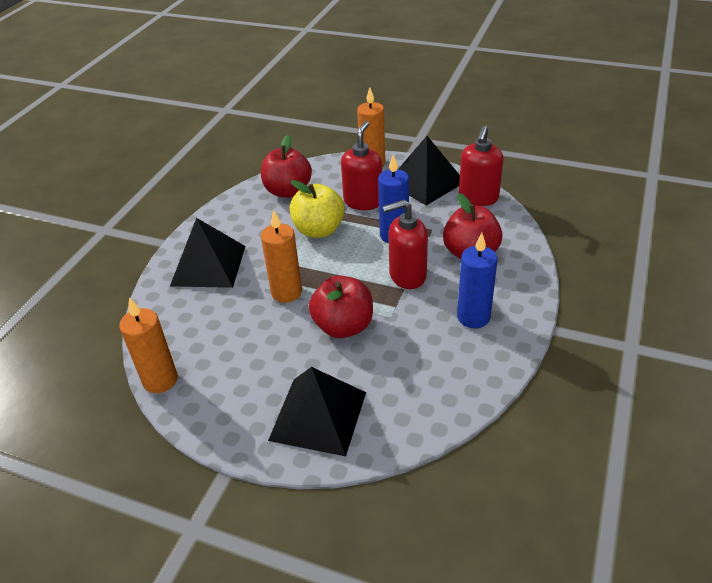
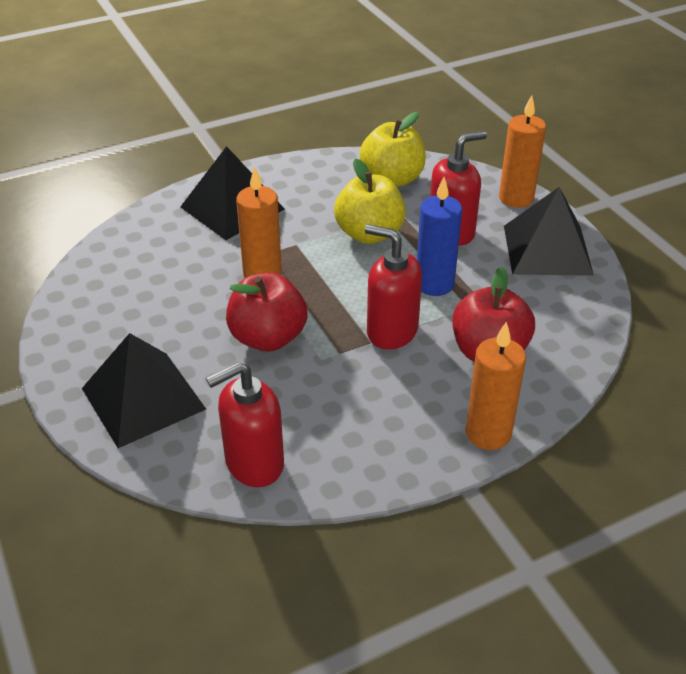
camera: 40 degrees right, 0 degrees up
(160, 380) = (74, 281): orange candle -> orange candle (488, 433)
(288, 191) = (392, 179): red apple -> yellow apple
(473, 317) = (398, 415): blue candle -> none
(478, 198) = (583, 301): red soap dispenser -> red soap dispenser (254, 463)

